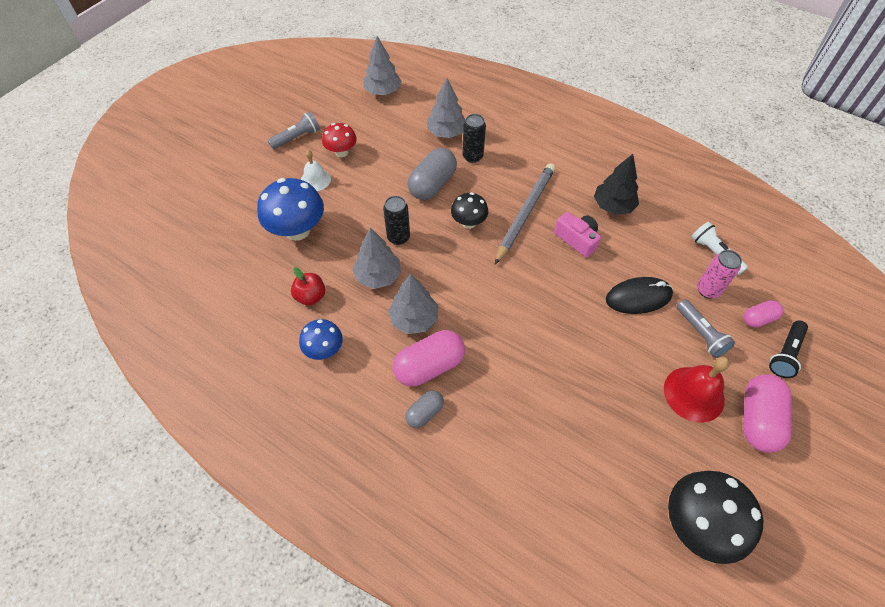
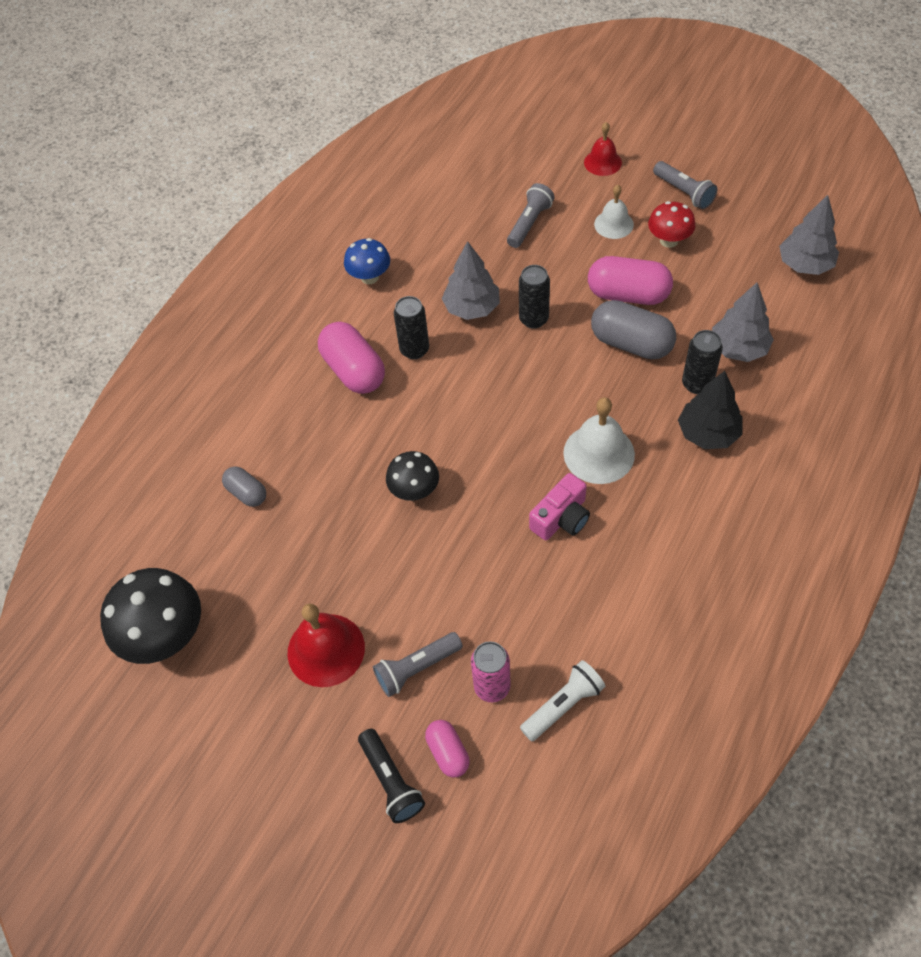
camera: 90 degrees right, 0 degrees up
(247, 178) = (602, 162): none -> red bell
(297, 230) = (529, 223): blue mushroom -> grey flashlight
(311, 296) = (437, 253): red apple -> none
(414, 319) = (414, 350): grey tree -> black can
(424, 413) = (298, 373): grey capsule -> grey capsule (247, 493)
(468, 222) = (570, 389): black mushroom -> black mushroom (414, 491)
(525, 213) = (599, 453): grey pencil -> white bell
(613, 206) = (635, 566): black tree -> black tree (708, 433)
(638, 297) = (470, 592): black mouse -> none
(758, 420) = (291, 725): pink capsule -> pink capsule (628, 295)
(785, 354) = (391, 781): black flashlight -> black flashlight turned 150 degrees counterclockwise

